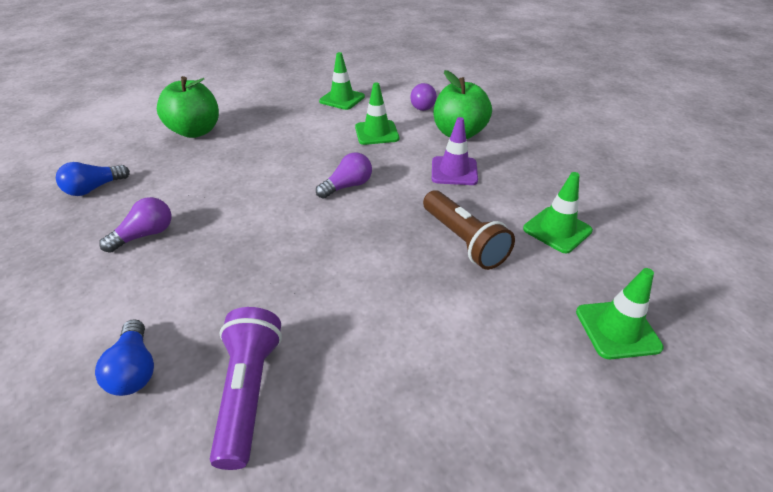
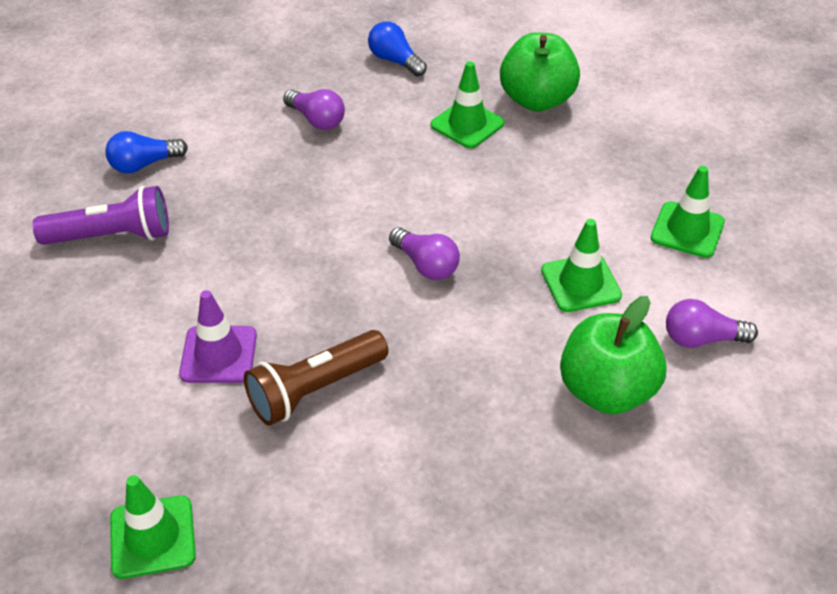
camera: 85 degrees right, 5 degrees up
(454, 171) = (483, 382): purple traffic cone -> purple traffic cone (218, 354)
(557, 230) = (343, 502): green traffic cone -> green traffic cone (467, 124)

